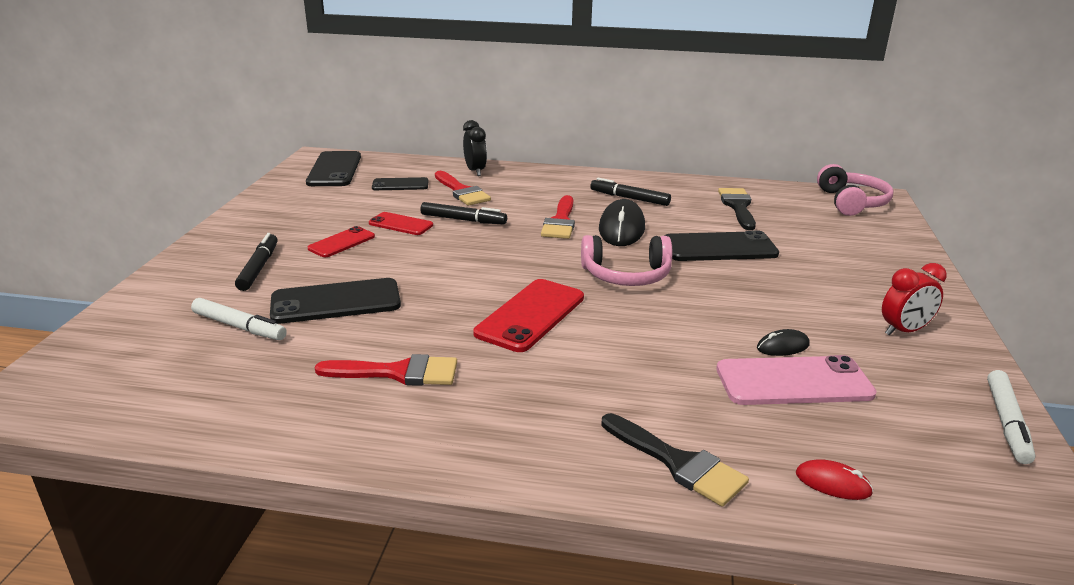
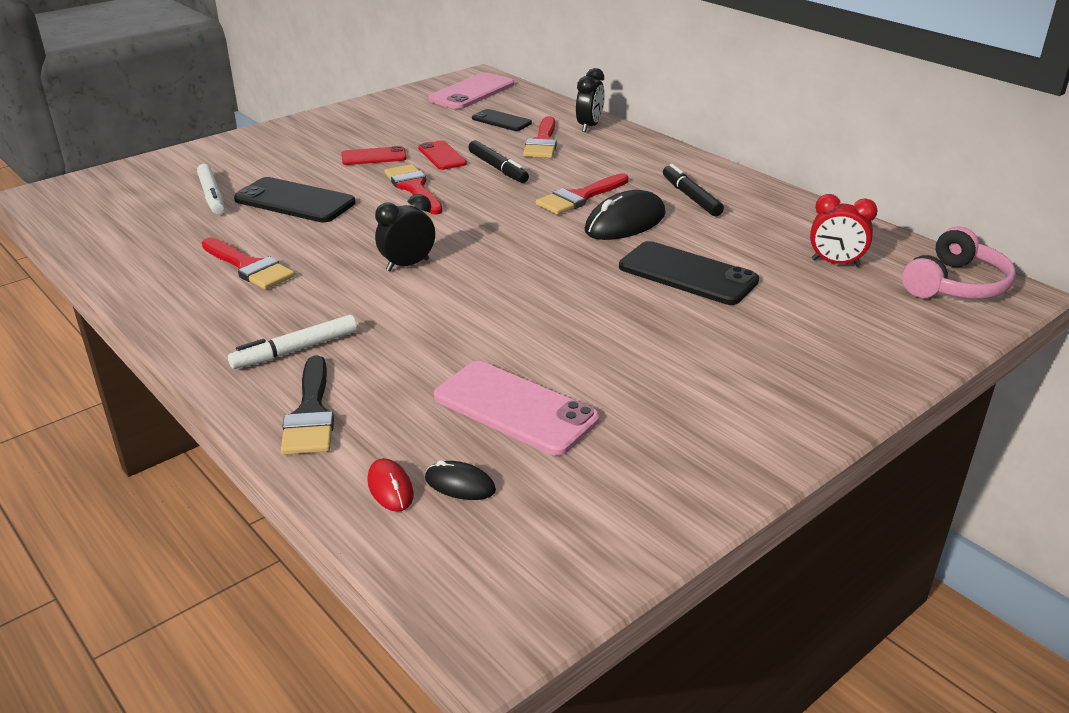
camera: 40 degrees right, 5 degrees up
(258, 268) = (289, 157): black marker -> none
(334, 170) = (472, 92): black phone -> pink phone
(423, 256) = (414, 188): none -> red brush
(530, 315) = (407, 265): red phone -> black clock
(626, 275) = (547, 264): pink headphones -> none
(738, 206) = (795, 243): black brush -> none
(782, 346) = (566, 379): black mouse -> black mouse (460, 484)
(904, 331) = (719, 422): red clock -> red clock (835, 263)
(1007, 423) = (644, 538): white marker -> white marker (296, 350)

